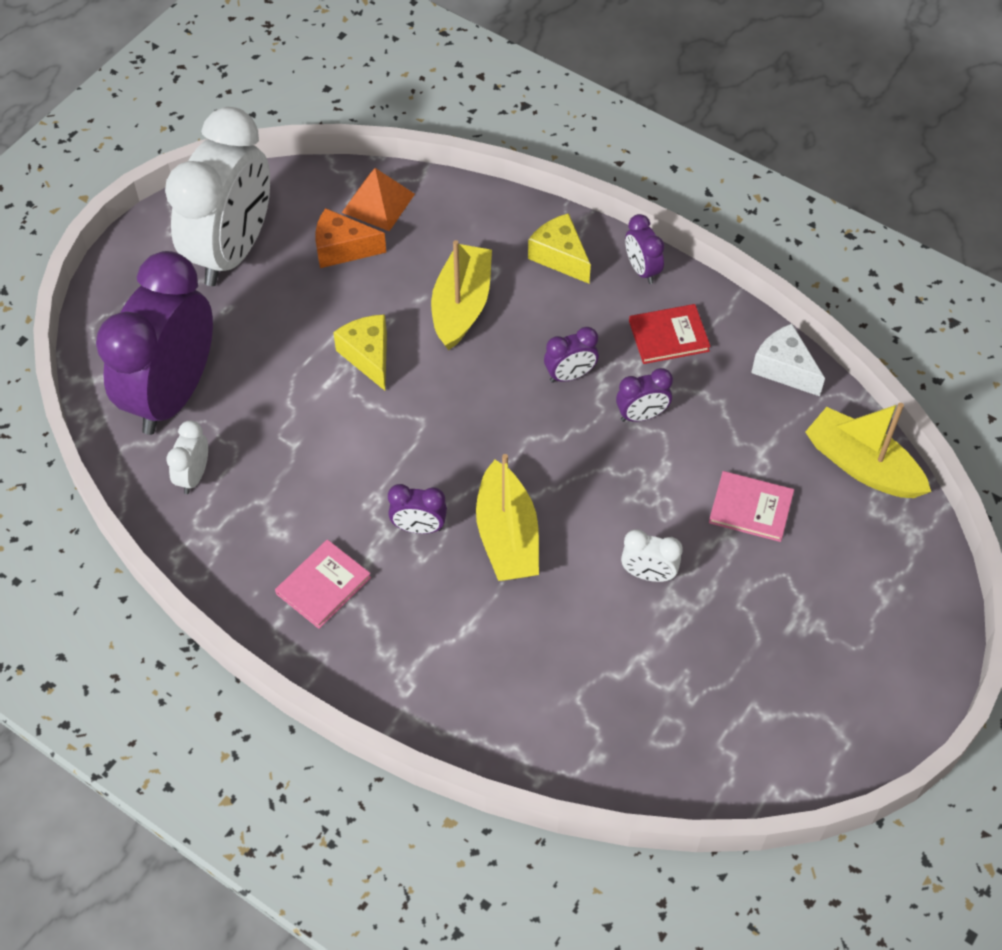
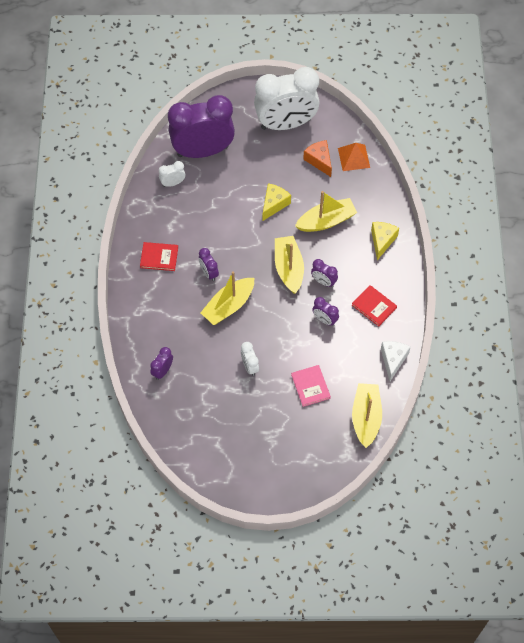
camera: 55 degrees right, 5 degrees up
(323, 585) = (159, 257): pink book -> red book
(506, 407) = (289, 268): none -> yellow boat
(642, 270) = (401, 276): purple clock -> purple clock (162, 371)

